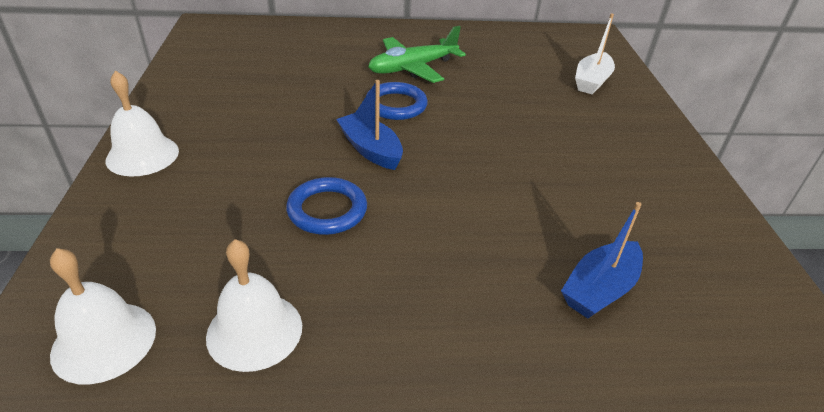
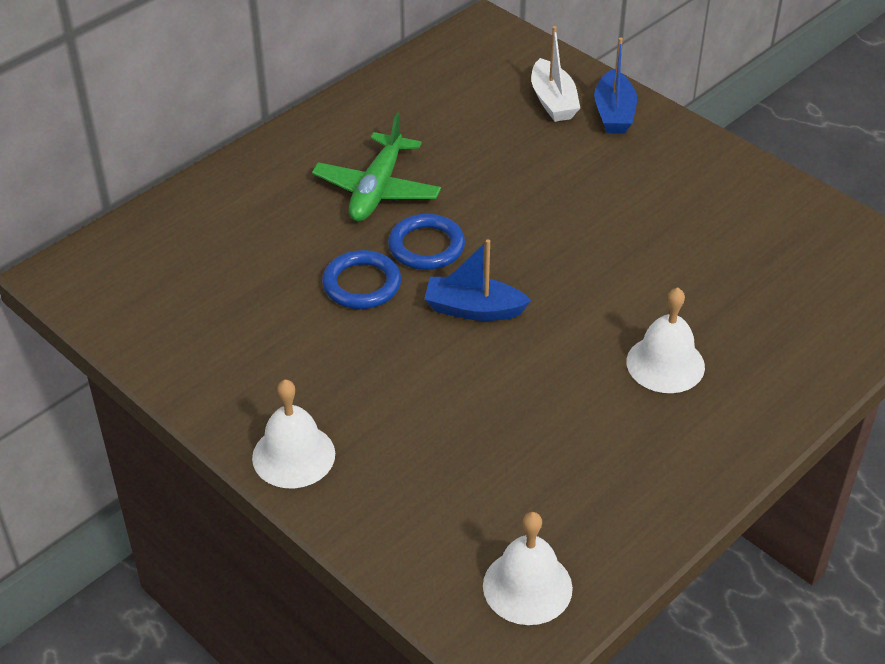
camera: 40 degrees left, 5 degrees up
(254, 330) = (608, 504): white bell -> white bell (665, 364)
(327, 210) = (522, 387): blue ring -> blue ring (362, 284)
(599, 289) = (770, 312): blue boat -> blue boat (614, 113)

